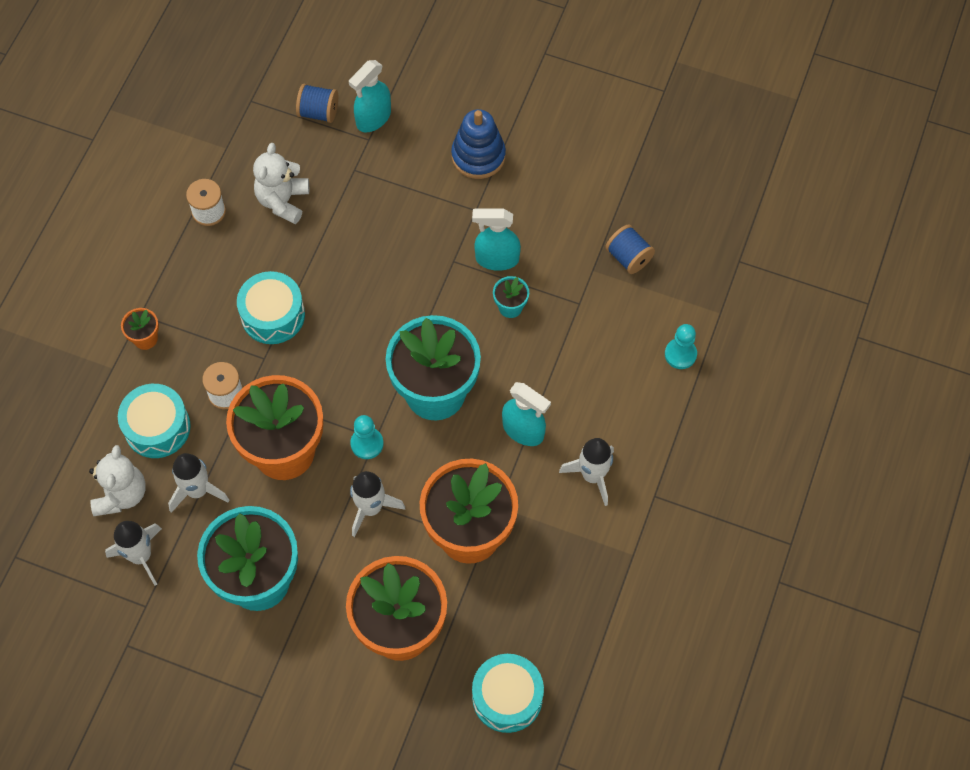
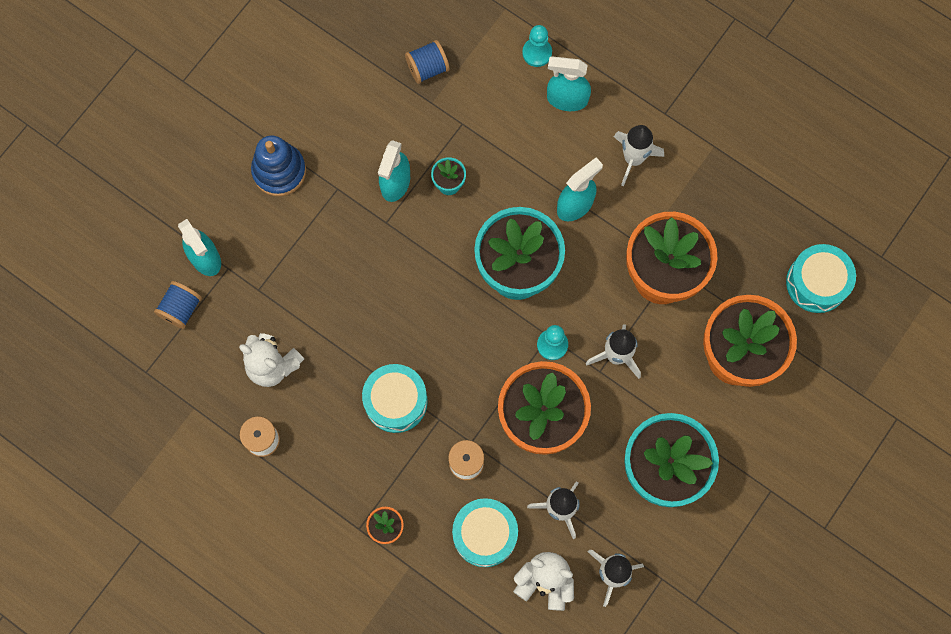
camera: 75 degrees left, 10 degrees up
(638, 395) = (567, 99): none -> turquoise spray bottle

